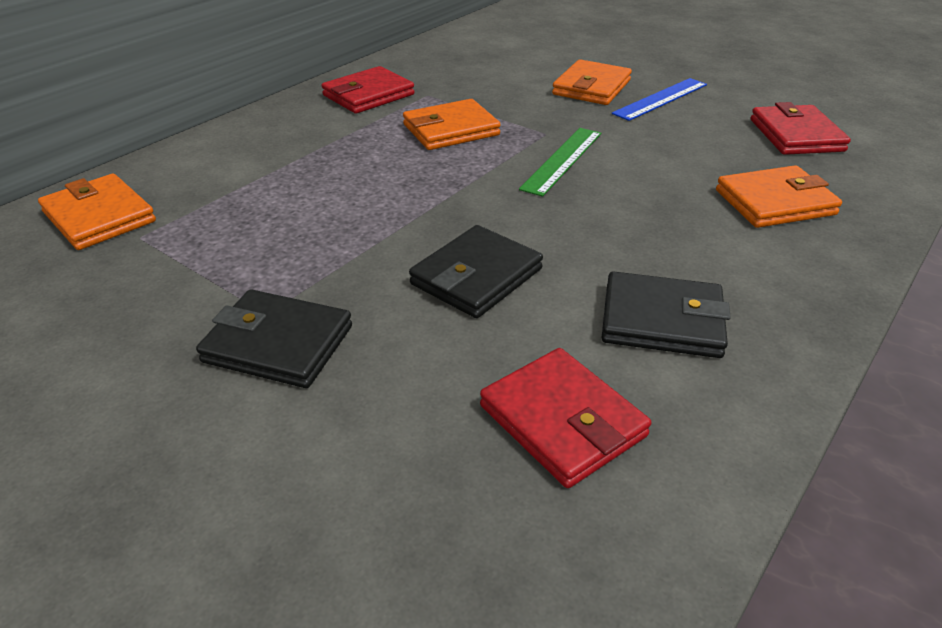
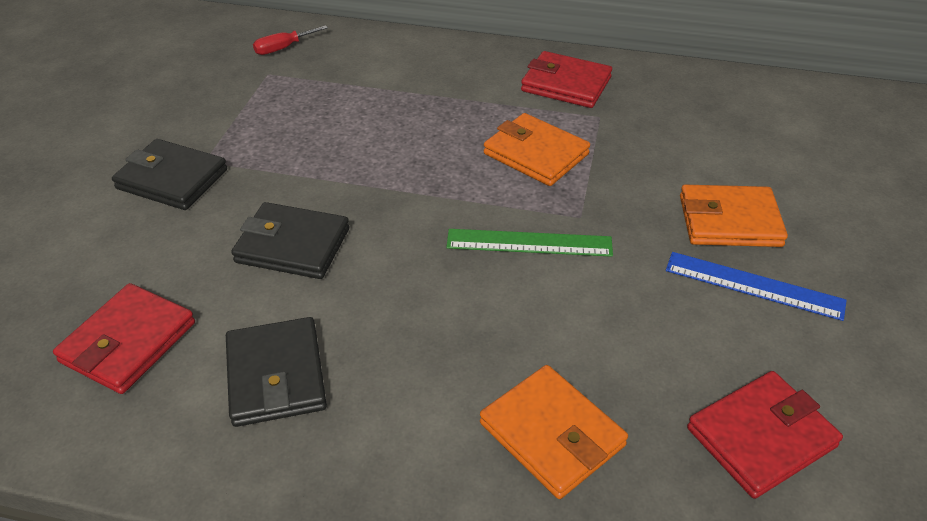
camera: 65 degrees right, 5 degrees up
(99, 217) = (283, 48): orange wallet -> red screwdriver
(278, 344) = (172, 179): black wallet -> black wallet turned 60 degrees counterclockwise

